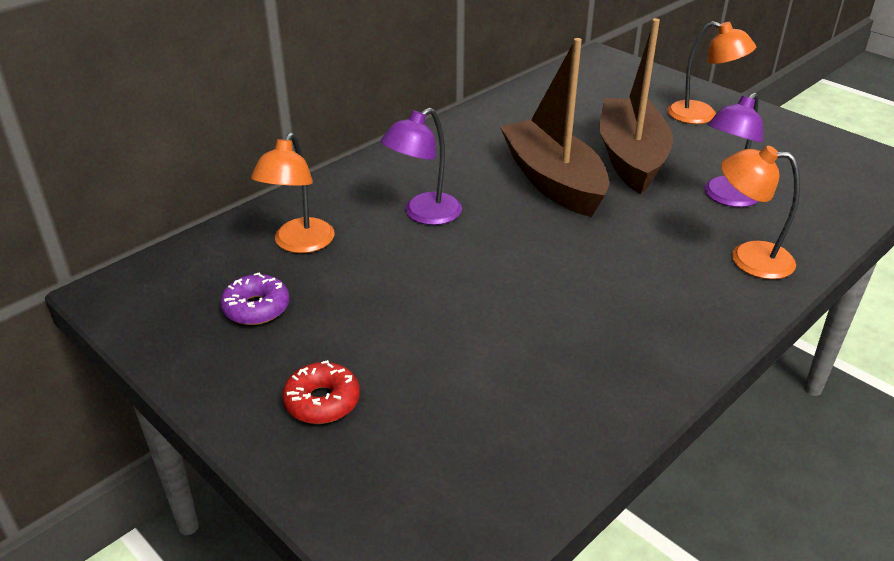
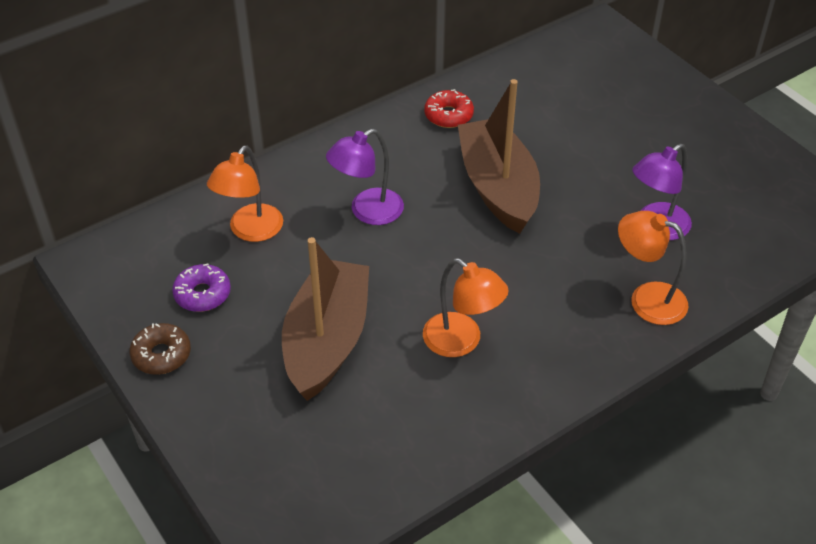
camera: 10 degrees right, 10 degrees up
(217, 375) = (161, 355): none -> brown donut
(322, 401) = (239, 391): red donut -> red donut (448, 115)
(631, 157) = (583, 167): brown boat -> brown boat (327, 340)
(702, 116) = (675, 121): orange lamp -> orange lamp (461, 342)

